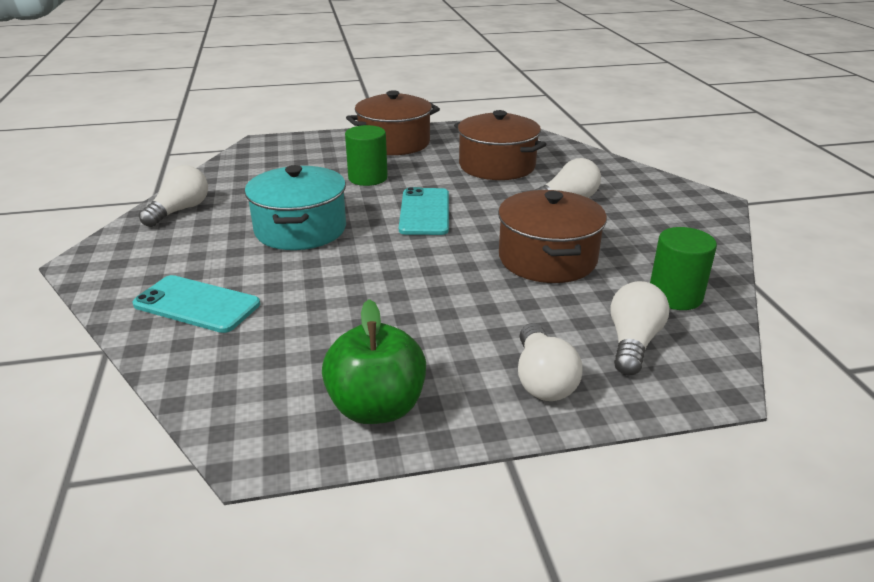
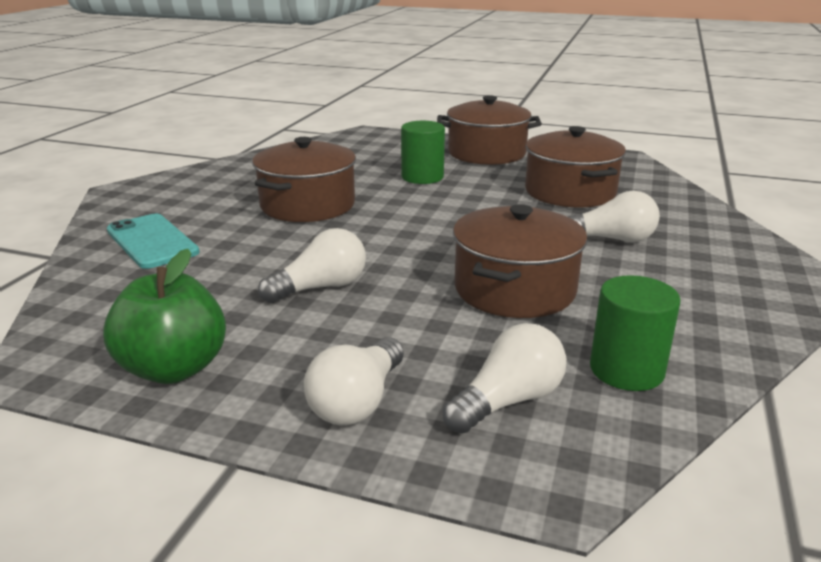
camera: 30 degrees right, 5 degrees down
(180, 210) = (233, 170): white light bulb -> white light bulb (321, 287)
(300, 229) = (307, 205): turquoise pot -> brown pot
(425, 212) = (439, 216): turquoise phone -> none

